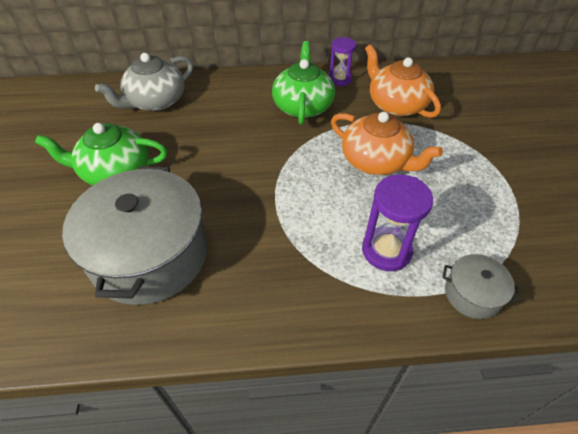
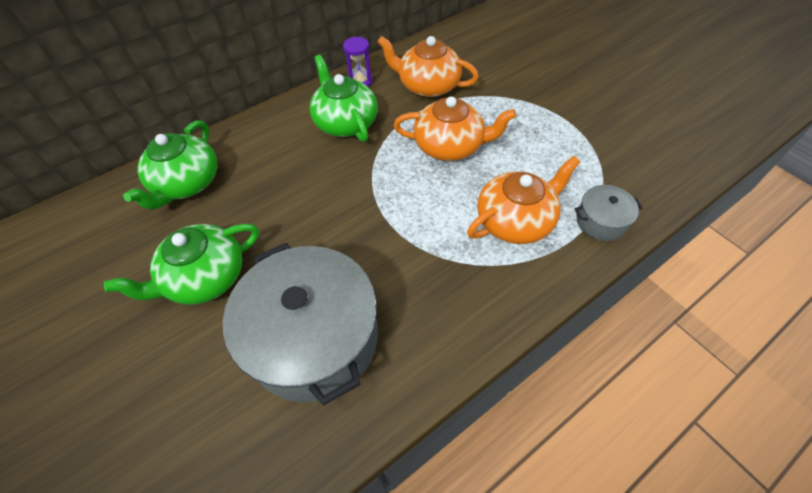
camera: 30 degrees left, 5 degrees up
(155, 101) = (186, 183): grey teapot -> green teapot
(386, 250) = (515, 220): purple hourglass -> orange teapot

